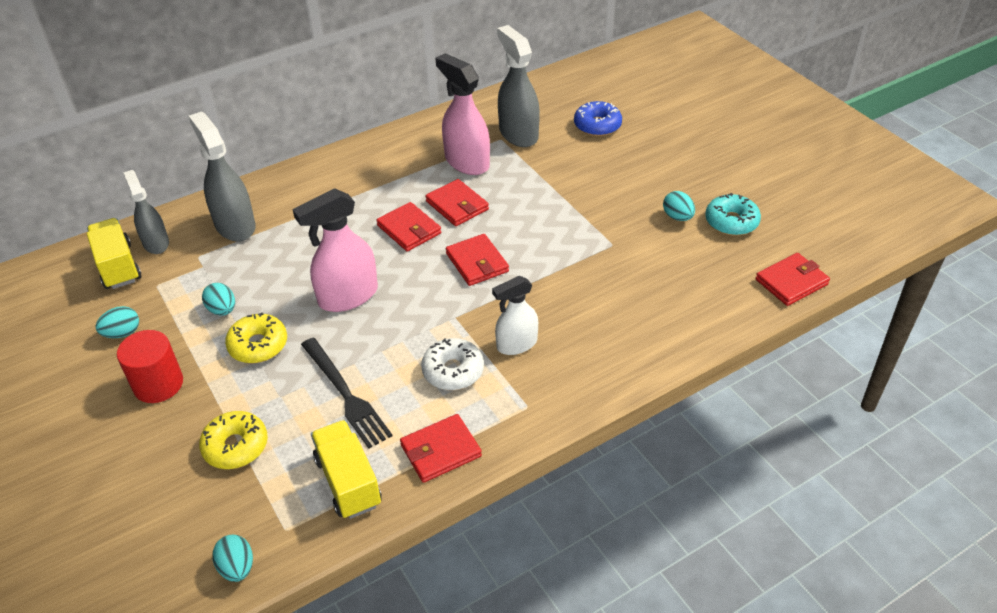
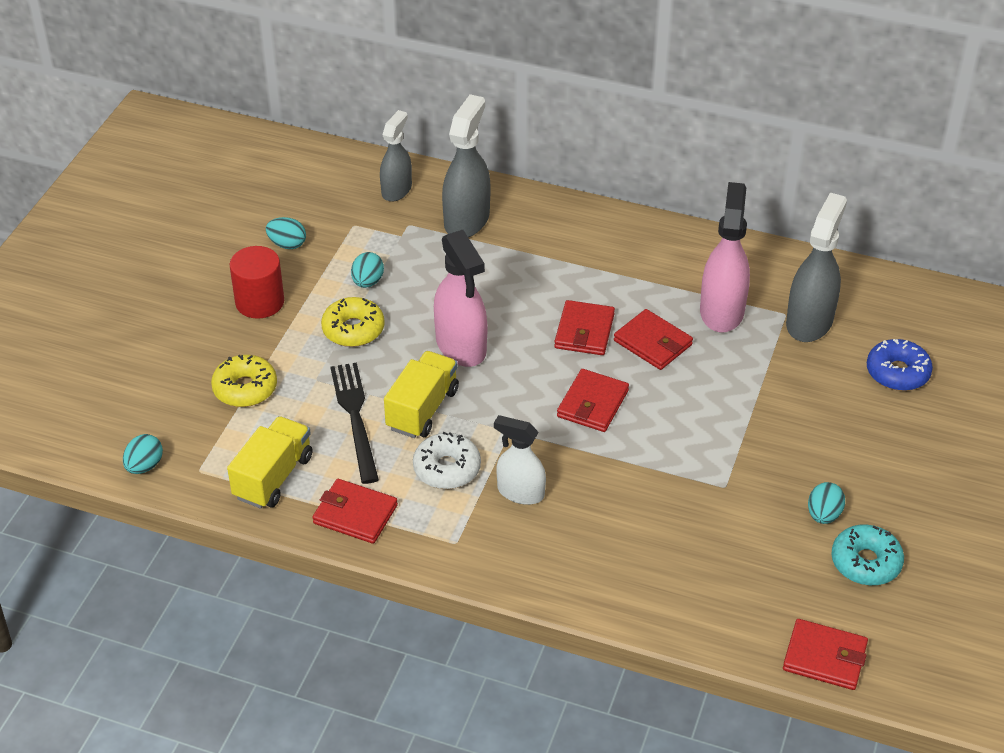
camera: 50 degrees right, 0 degrees up
(118, 266) = (349, 189): yellow truck -> yellow truck (422, 409)
(345, 394) = (355, 417): black fork -> black fork turned 150 degrees clockwise
(348, 296) = (461, 346): pink spray bottle -> pink spray bottle turned 135 degrees counterclockwise
(457, 205) = (652, 343): red wallet -> red wallet turned 60 degrees counterclockwise

